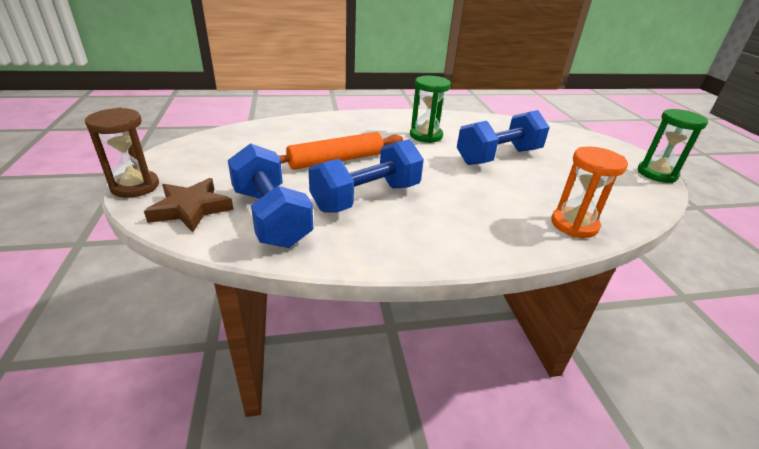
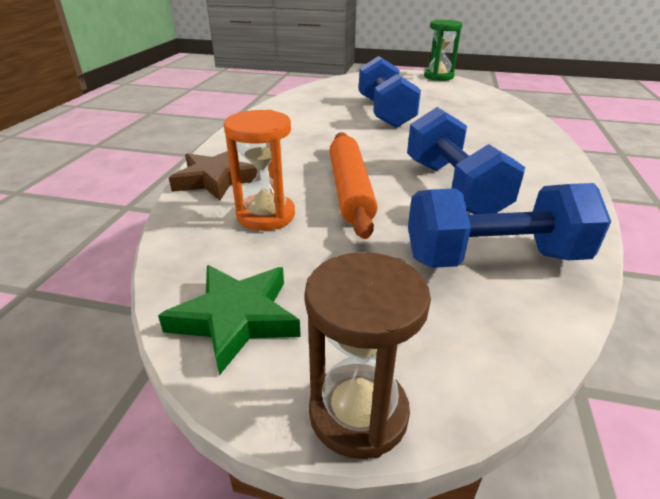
camera: 65 degrees left, 0 degrees up
(191, 209) = (463, 333): brown star -> brown star (216, 179)
(194, 151) = (236, 318): none -> green star
(426, 136) = (315, 130): green hourglass -> none
(574, 225) = (513, 118): orange hourglass -> orange hourglass (266, 215)

